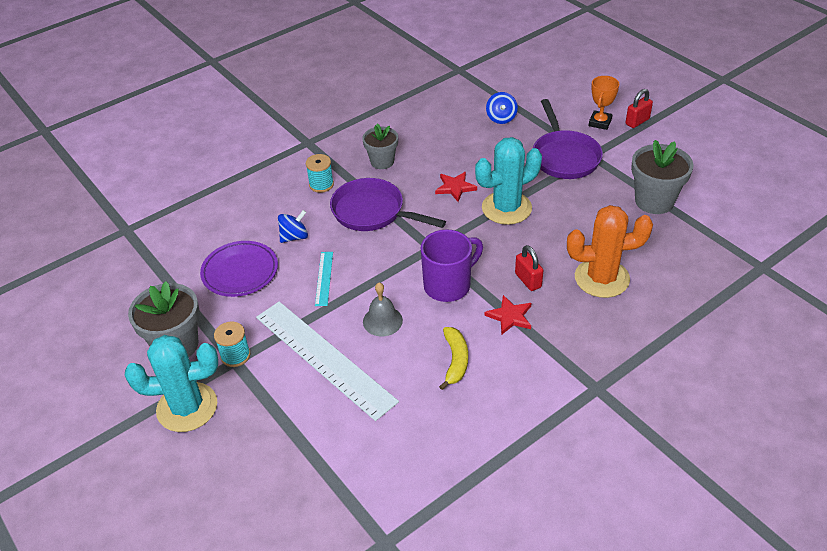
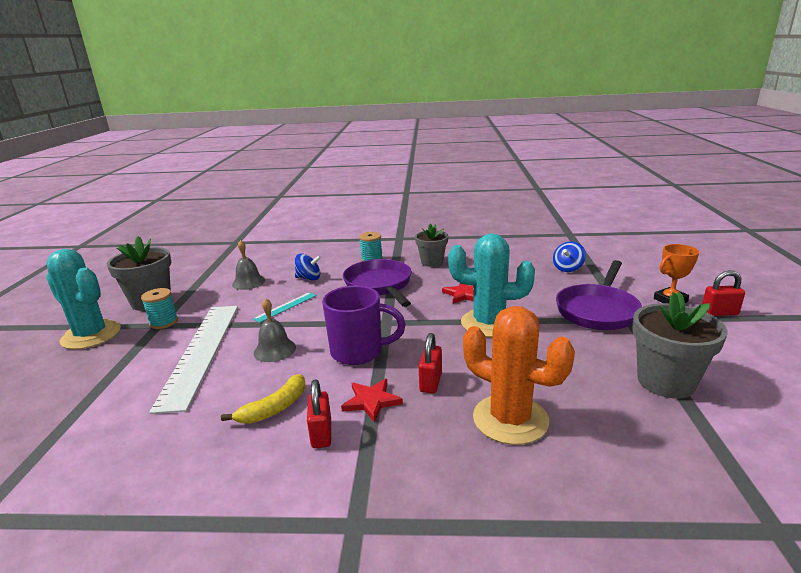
camera: 40 degrees right, 20 degrees down
(240, 272) = (248, 282): purple plate -> grey bell
(510, 356) = (321, 434): none -> red padlock

